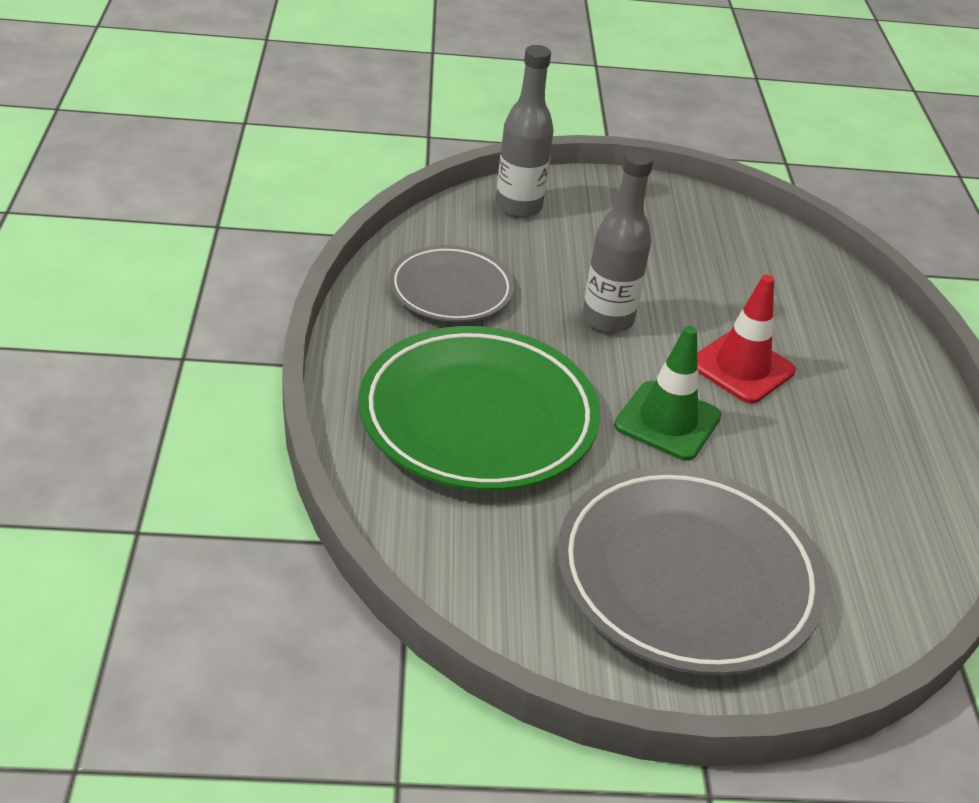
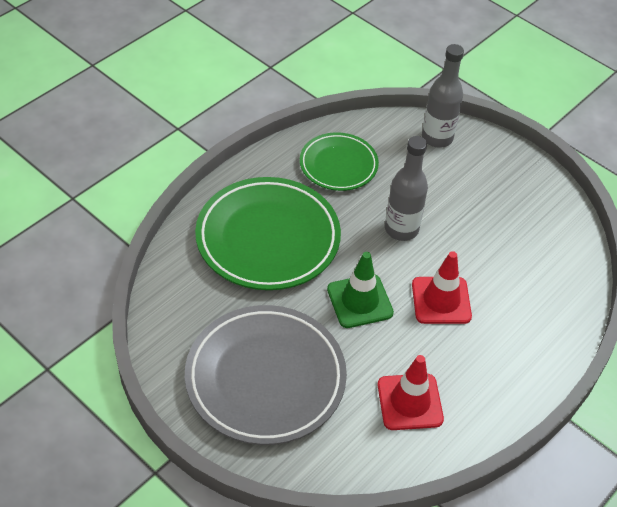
camera: 45 degrees right, 10 degrees up
(451, 290) = (338, 165): grey plate -> green plate
(853, 491) = (410, 402): none -> red traffic cone

